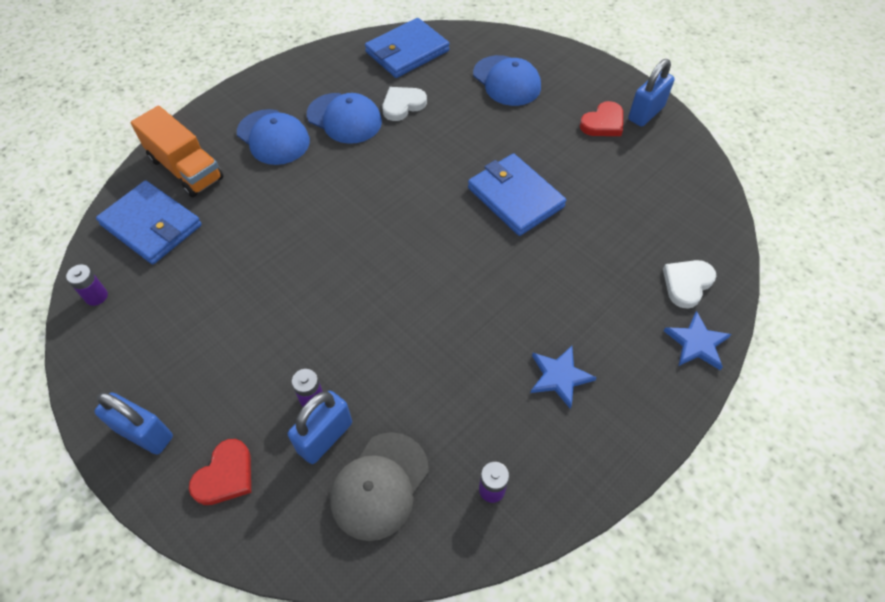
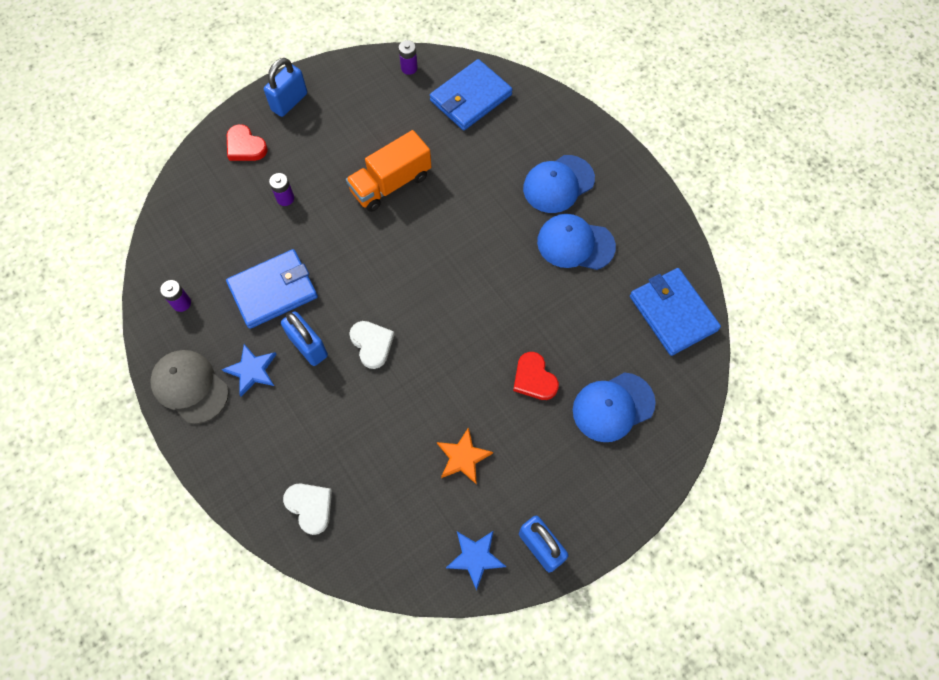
camera: 100 degrees right, 10 degrees up
(186, 169) = (529, 119): orange truck -> orange truck (391, 183)
(325, 437) = (253, 204): blue padlock -> blue padlock (308, 346)
(344, 118) = (575, 244): blue cap -> blue cap turned 60 degrees clockwise
(379, 485) = (208, 234): grey cap -> grey cap (190, 387)
(403, 105) = (587, 298): white heart -> white heart (372, 344)
(515, 197) = (445, 379): blue wallet -> blue wallet (273, 291)
(589, 173) = (463, 457): none -> orange star
(603, 123) = (532, 493): red heart -> red heart (534, 378)
(696, 343) = (249, 492): blue star -> blue star (475, 557)

